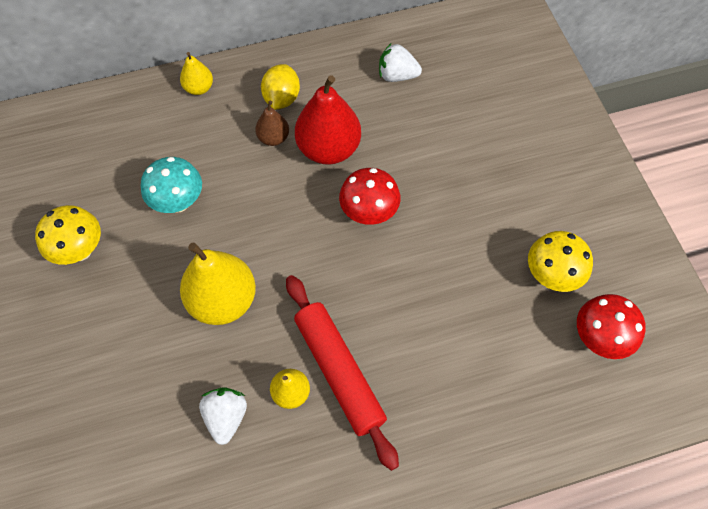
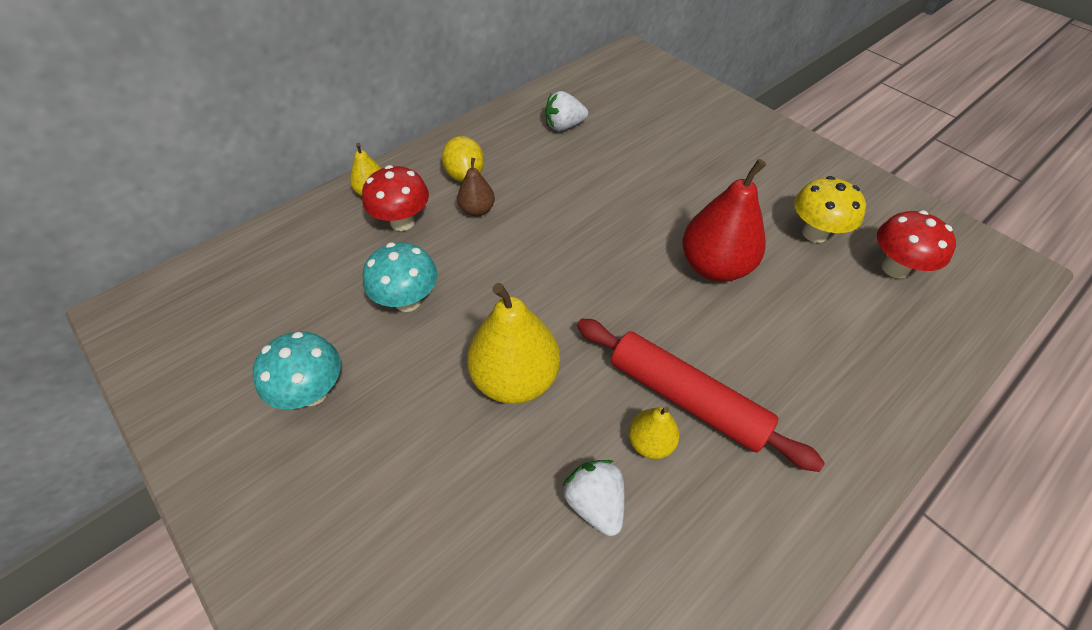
camera: 25 degrees left, 10 degrees down
(80, 250) = (312, 392): yellow mushroom -> turquoise mushroom
(328, 149) = (538, 201): red pear -> red pear (714, 266)
(369, 213) = (614, 241): red mushroom -> red mushroom (402, 222)

